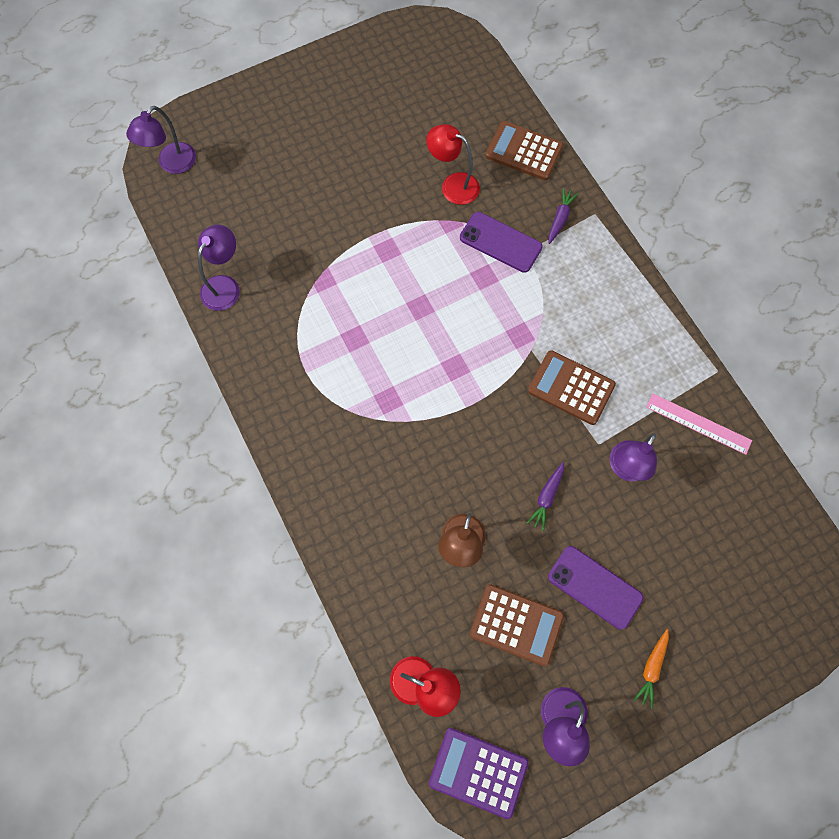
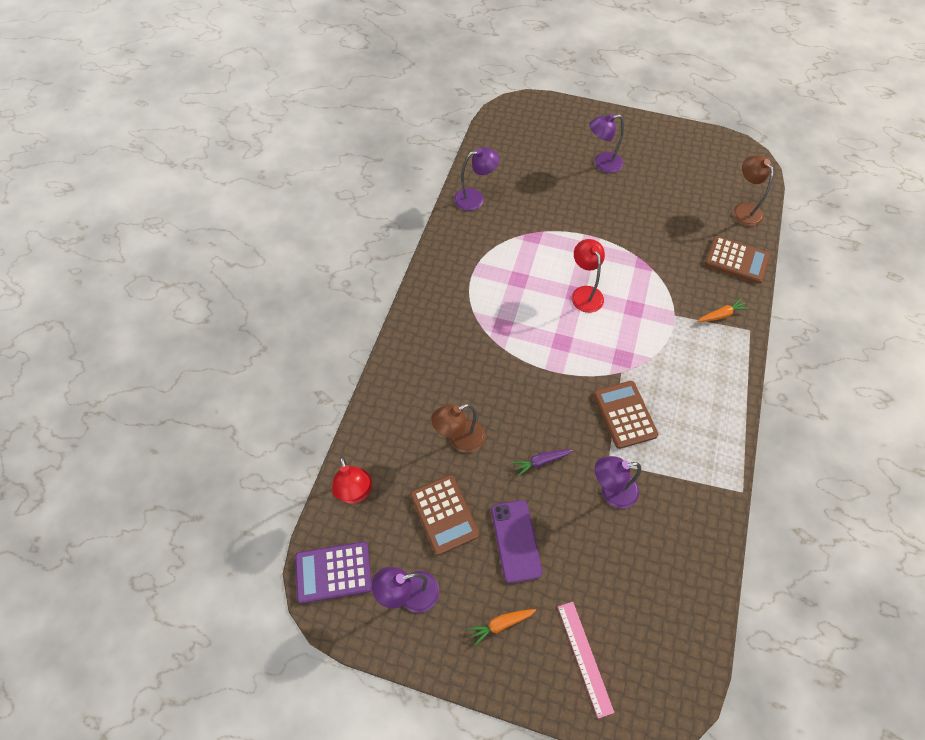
camera: 45 degrees right, 10 degrees down
(172, 164) = (511, 120): purple lamp -> purple lamp (602, 163)
(453, 185) = (667, 245): red lamp -> red lamp (584, 293)
(478, 772) = (333, 572): purple calculator -> purple calculator turned 75 degrees counterclockwise
(484, 92) = (743, 210): none -> brown lamp
(500, 242) = (665, 298): purple phone -> none
(524, 151) = (736, 260): brown calculator -> brown calculator turned 135 degrees clockwise
(560, 219) = (721, 315): purple carrot -> orange carrot
(698, 423) = (693, 510): pink ruler -> pink ruler (585, 657)

